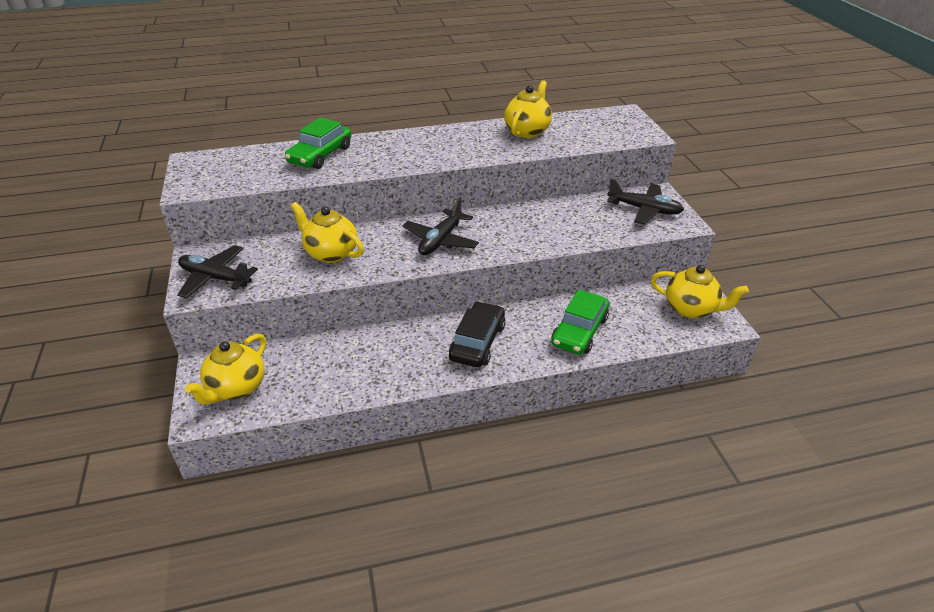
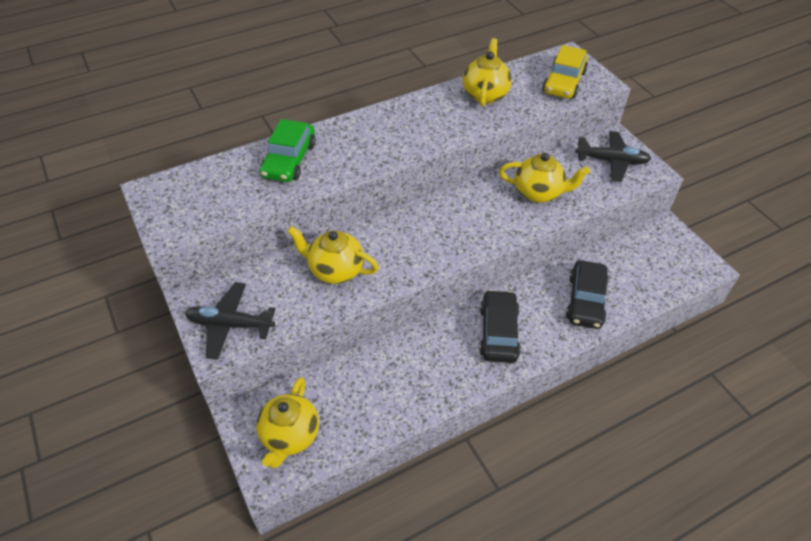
camera: 15 degrees left, 10 degrees up
(441, 240) = (437, 233): black plane -> none
(579, 331) = (585, 300): green car -> black car
(610, 131) = (563, 82): none -> yellow car
(691, 309) = (673, 256): yellow teapot -> yellow teapot (539, 193)

